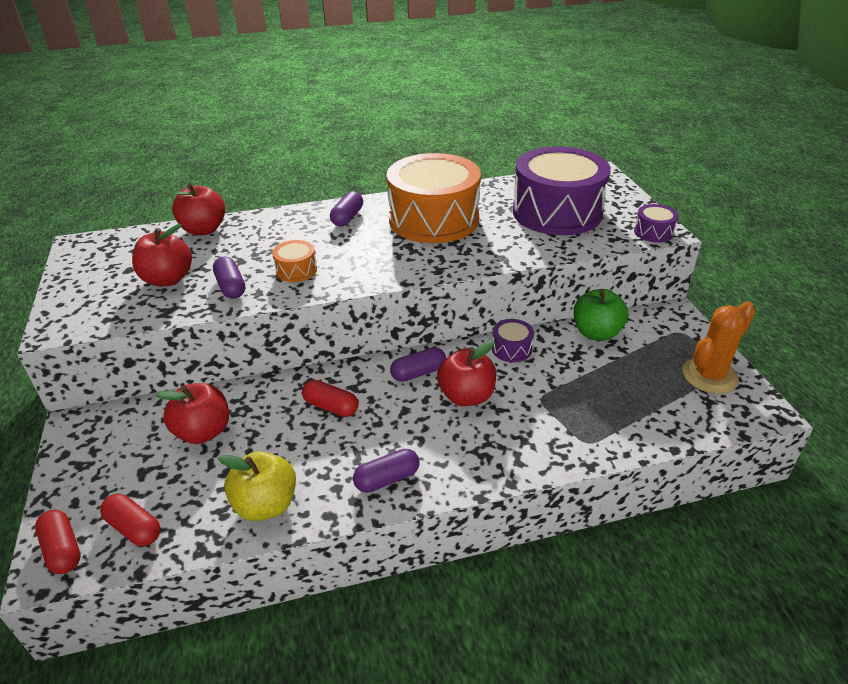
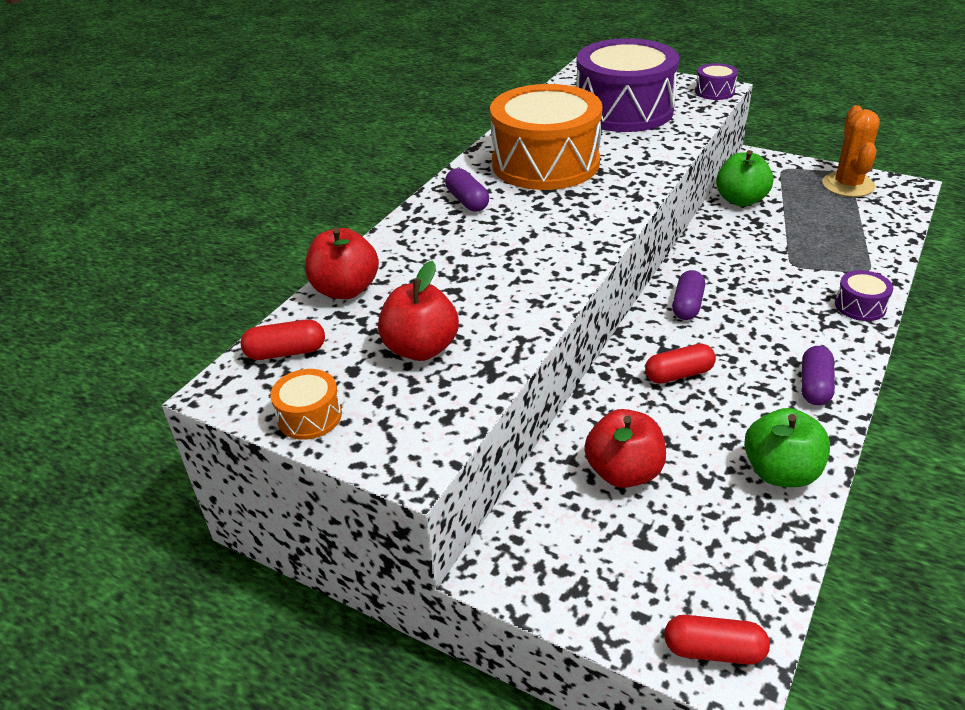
camera: 45 degrees left, 0 degrees up
(134, 528) = (730, 579): red capsule -> red capsule (286, 352)
(231, 287) = (500, 313): purple capsule -> none
(266, 505) = (780, 472): yellow apple -> green apple
(296, 270) = (526, 265): orange drum -> orange drum (309, 416)
(466, 396) = (749, 296): red apple -> none
(511, 349) = (712, 245): purple drum -> purple drum (860, 306)

